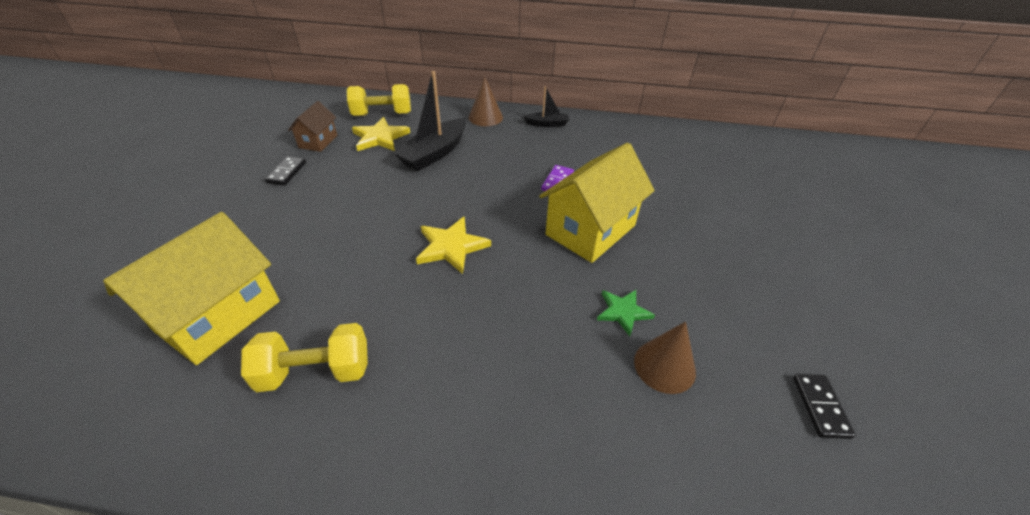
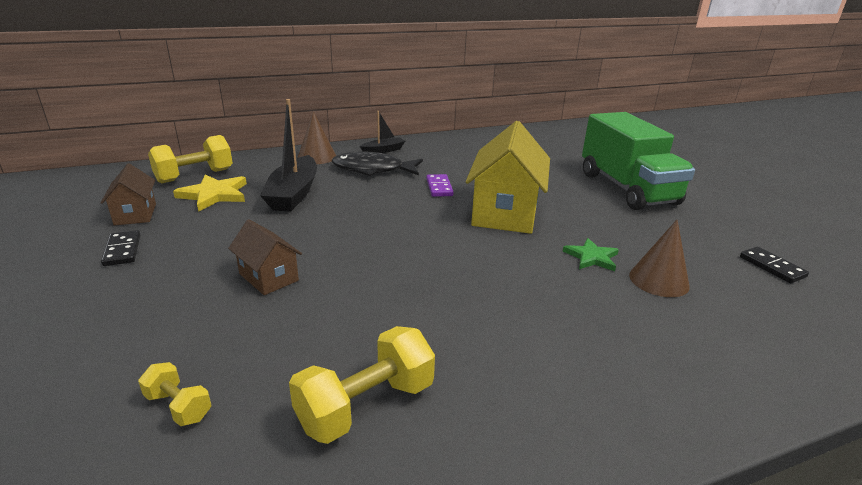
camera: 30 degrees left, 15 degrees down
(219, 316) = (178, 406): yellow house -> yellow dumbbell
(351, 230) = (268, 277): none -> brown house
(451, 246) = (395, 258): yellow star -> none
(518, 144) = (372, 170): none -> black fish
(752, 242) = (627, 188): none -> green truck

